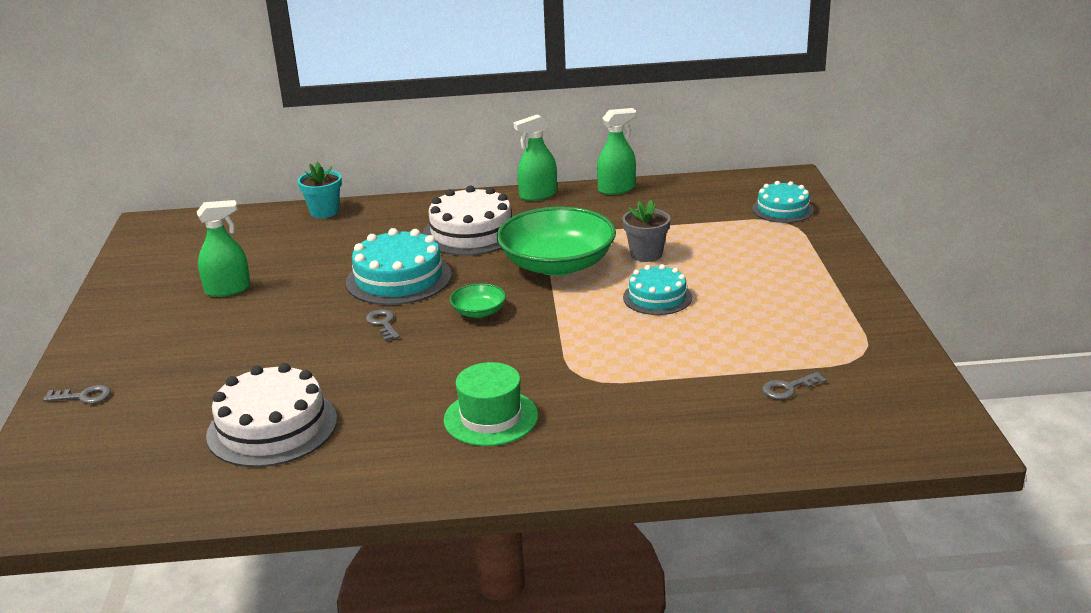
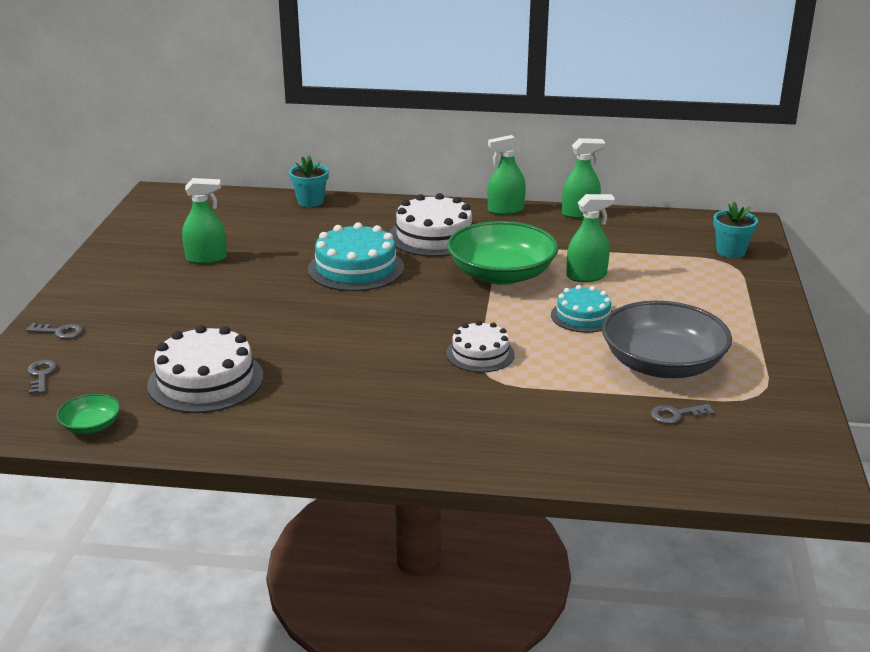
camera: 10 degrees right, 0 degrees up
(383, 323) = (329, 306): grey key -> grey key (41, 375)
(479, 312) = (416, 307): green bowl -> green bowl (91, 426)
(491, 418) = (395, 401): green hat -> none
(564, 353) = (480, 354): none -> white cake
(646, 254) = (586, 276): grey flower pot -> green spray bottle
(756, 337) = (662, 364): none -> grey bowl
(782, 209) = (730, 251): turquoise cake -> turquoise flower pot

